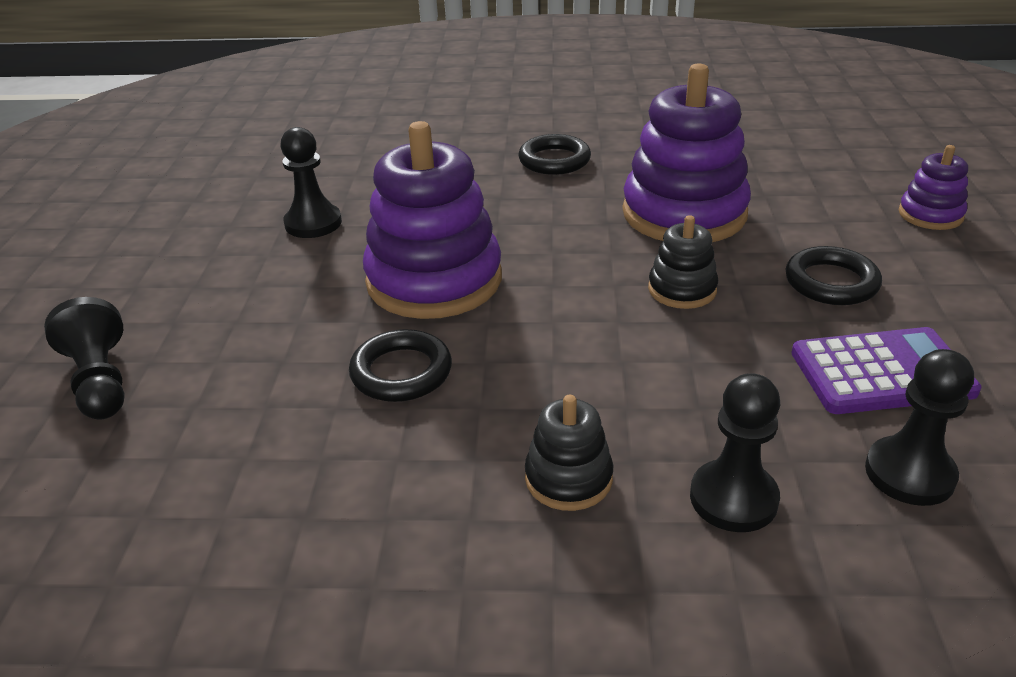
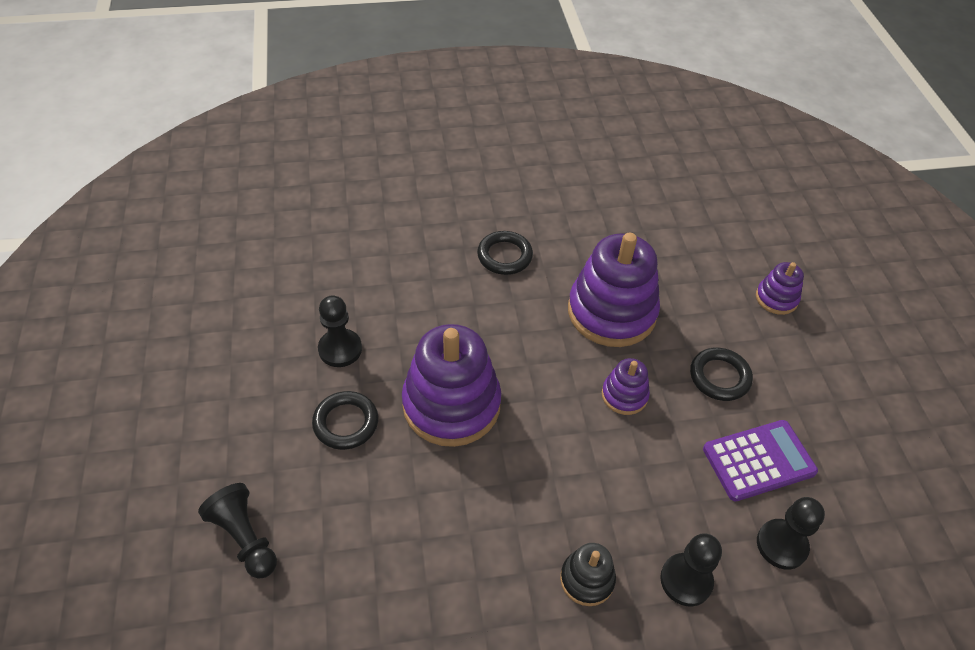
camera: 15 degrees left, 15 degrees up
(401, 372) = (455, 500): black ring -> black ring (346, 423)
(682, 290) = (624, 395): black stacking toy -> purple stacking toy

